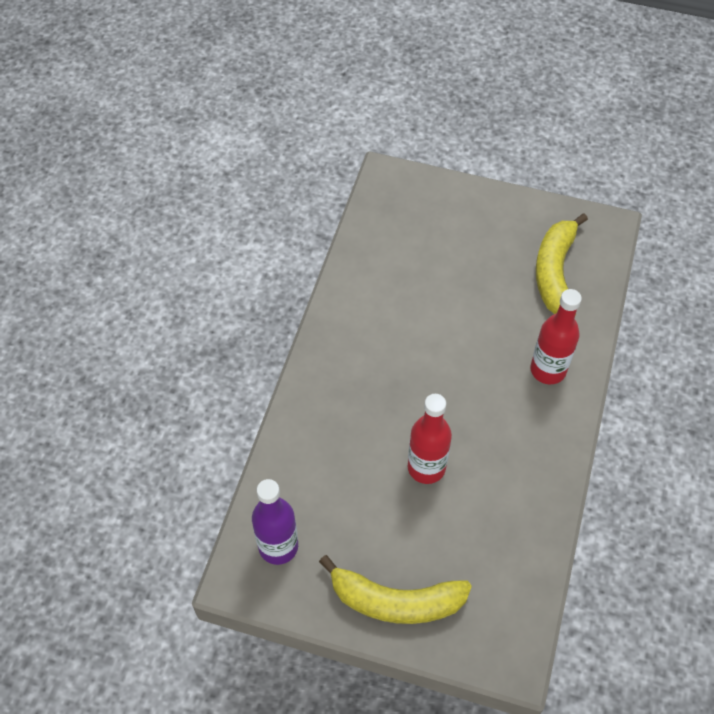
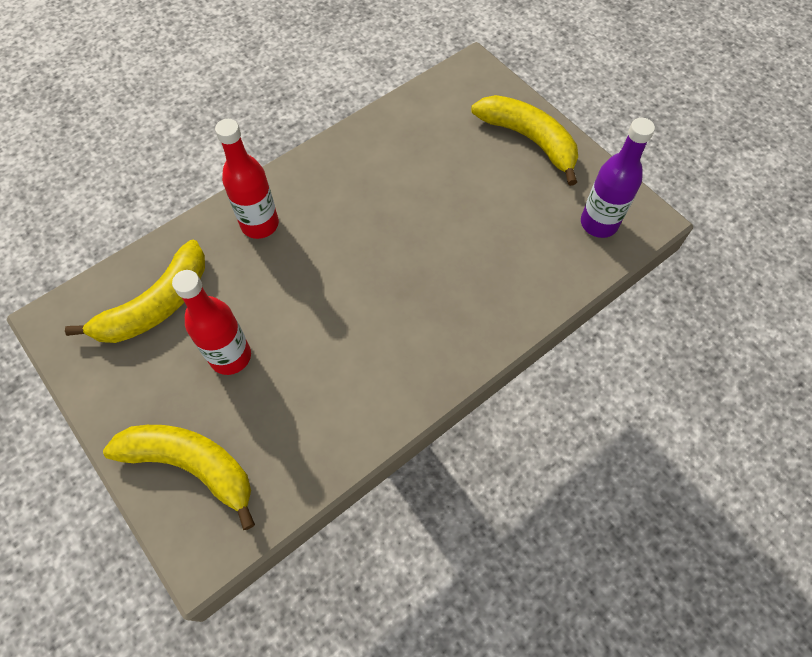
camera: 145 degrees left, 5 degrees up
(426, 467) = (432, 211): red bottle -> red bottle (230, 356)
(434, 207) = (192, 466): none -> yellow banana

